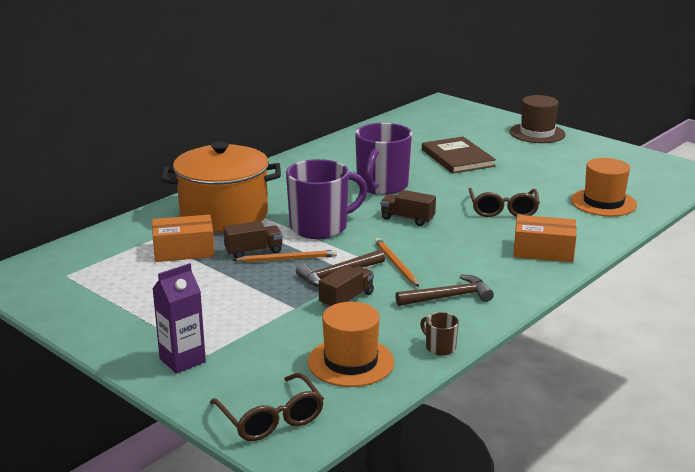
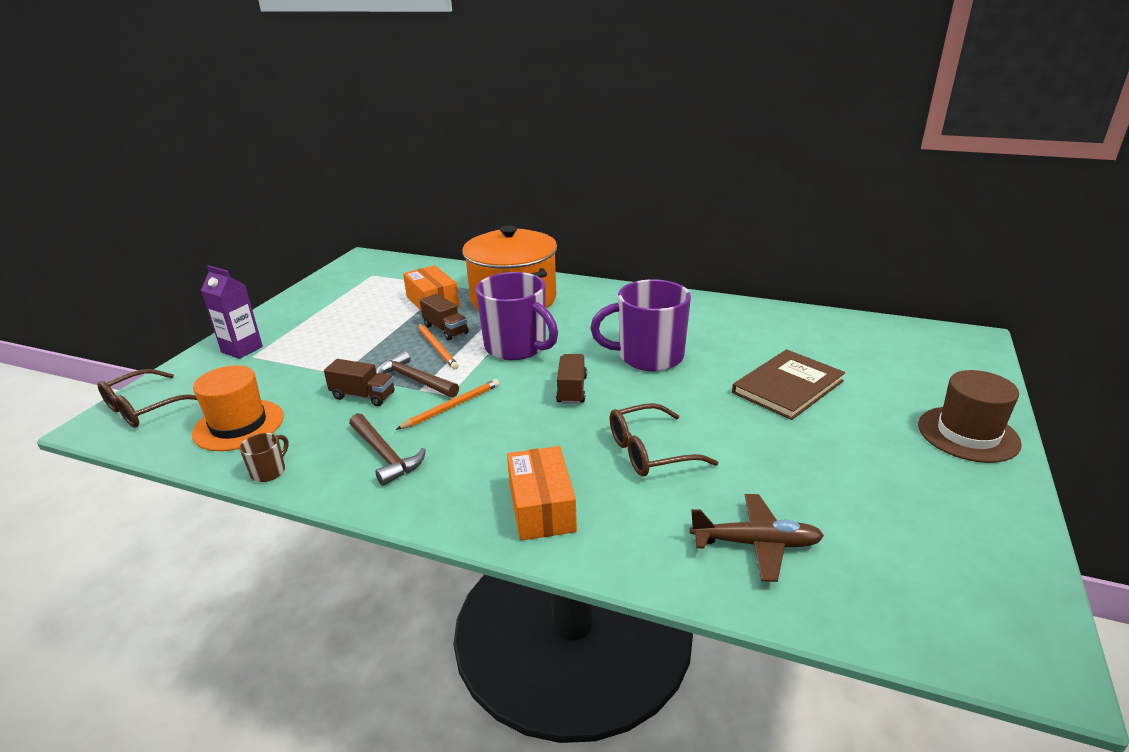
camera: 70 degrees right, 5 degrees up
(603, 202) = (756, 544): orange hat -> brown plane

